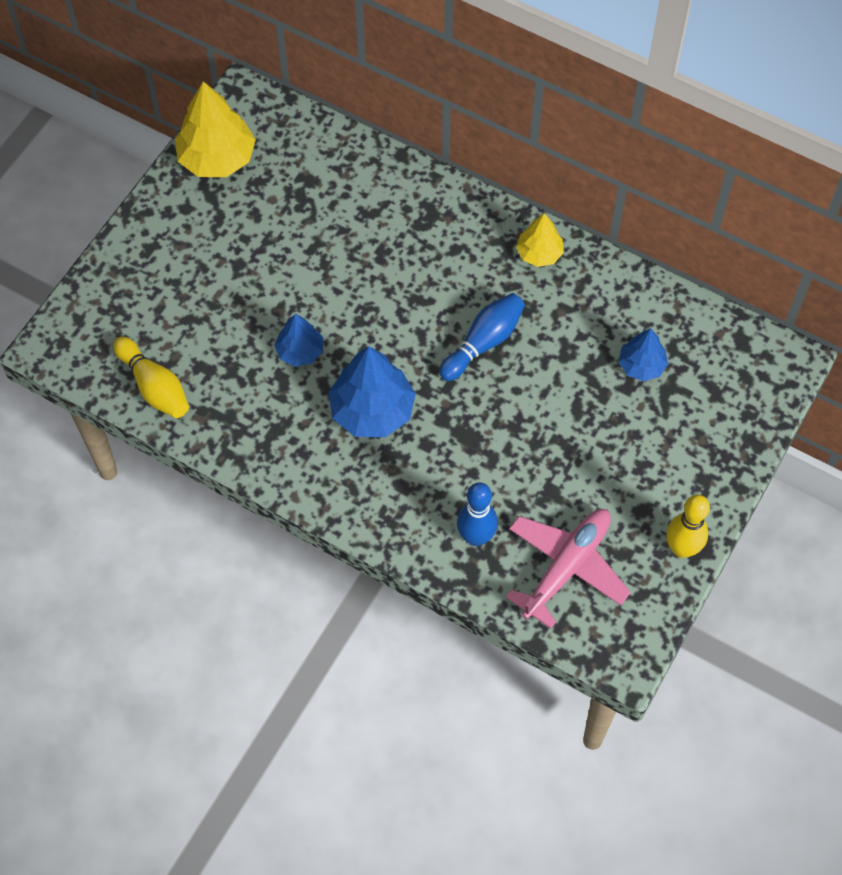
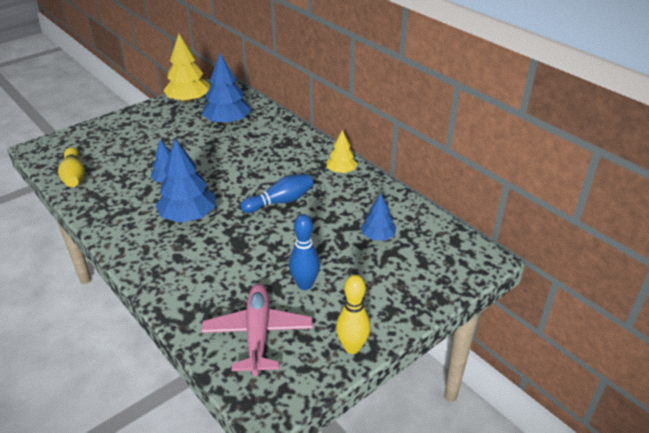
camera: 20 degrees right, 25 degrees down
(312, 193) = (227, 122): none -> blue tree
(476, 537) = (205, 298): blue bowling pin -> blue bowling pin (304, 284)
(566, 567) = (257, 334): pink plane -> pink plane turned 60 degrees counterclockwise

